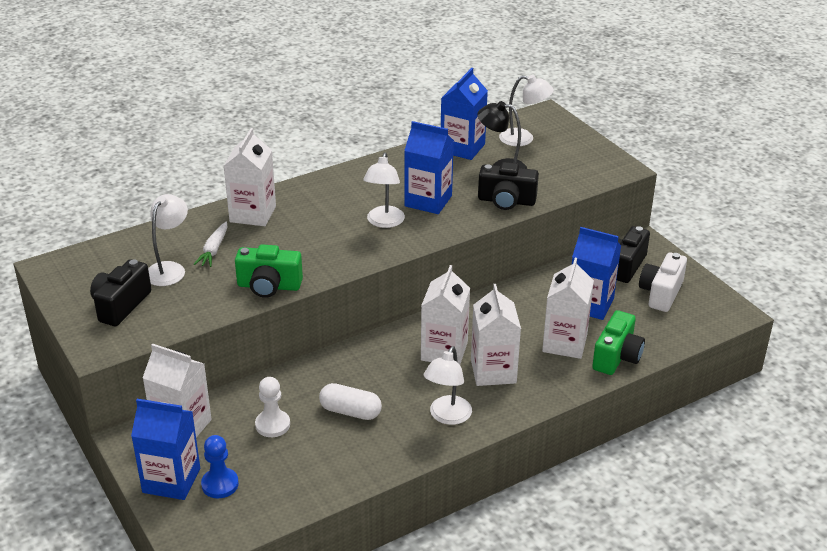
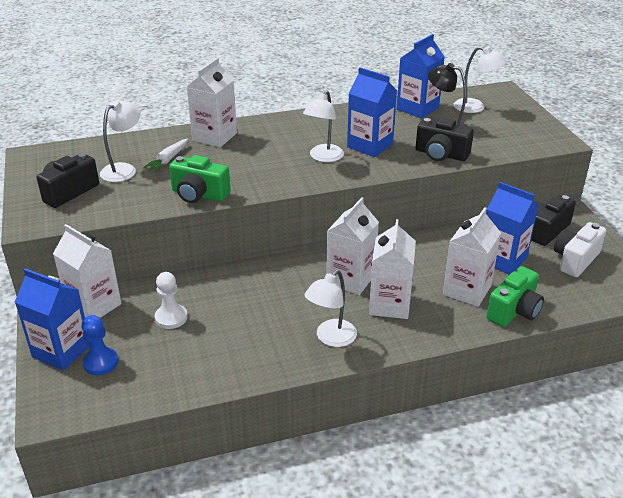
camera: 15 degrees right, 0 degrees up
(350, 411) = (244, 318): white capsule -> none

